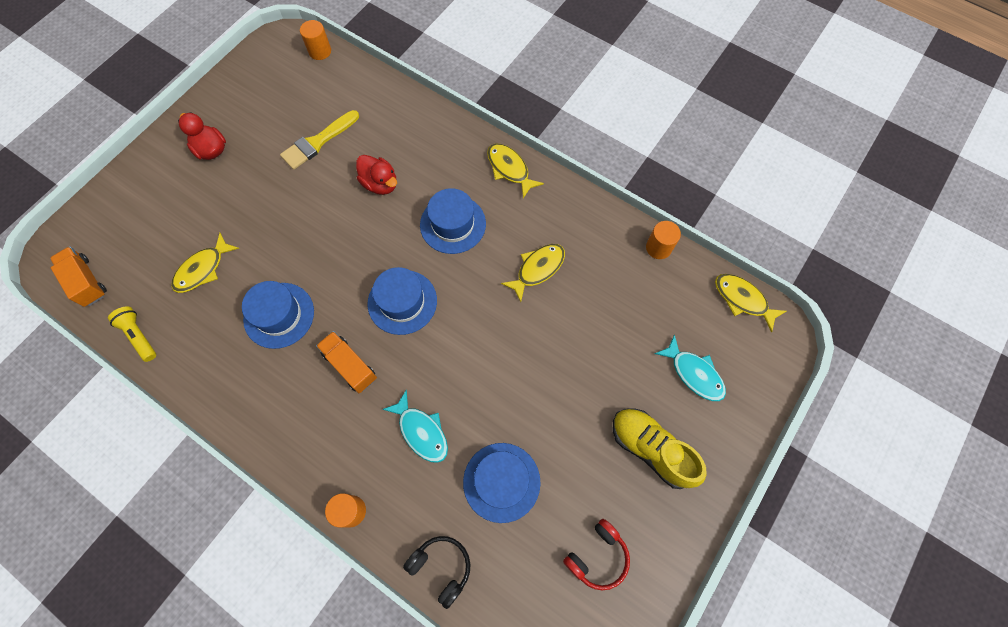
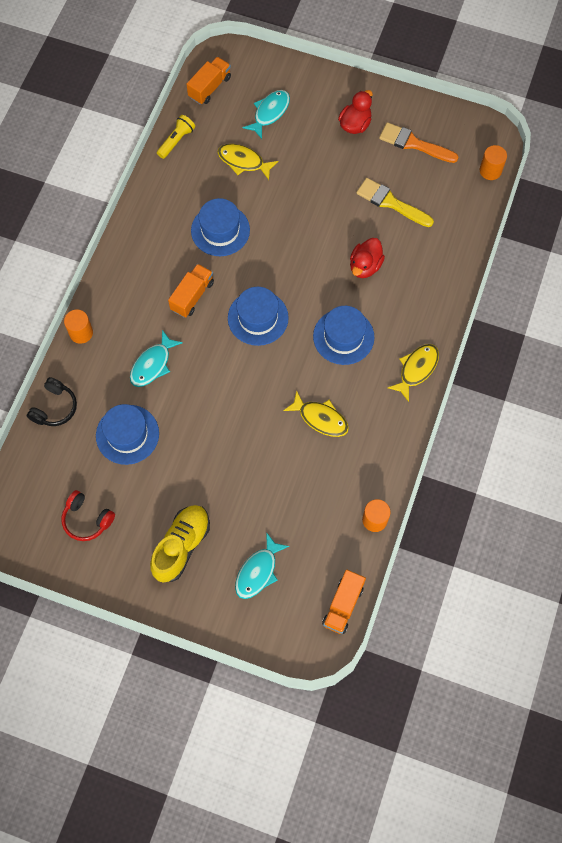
camera: 75 degrees right, 0 degrees up
(154, 227) = (270, 113): none -> turquoise fish
(260, 104) = (414, 144): none -> orange brush
(742, 300) = (343, 605): yellow fish -> orange truck

